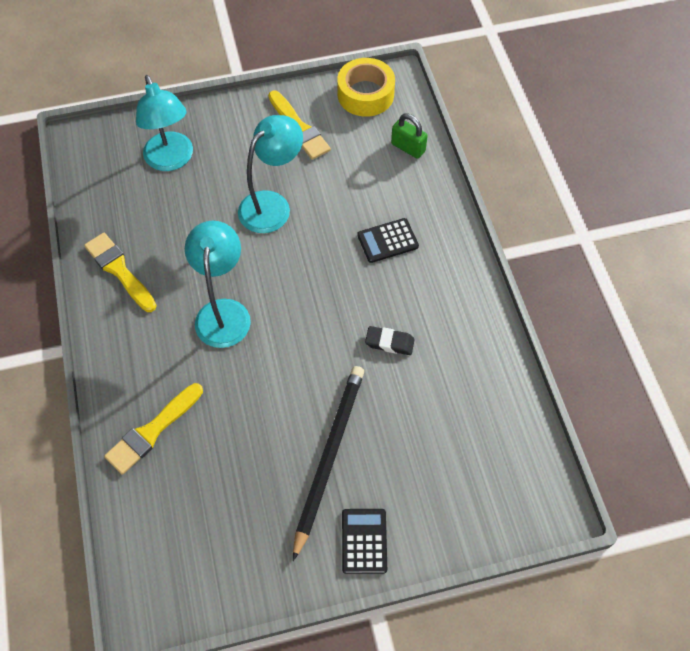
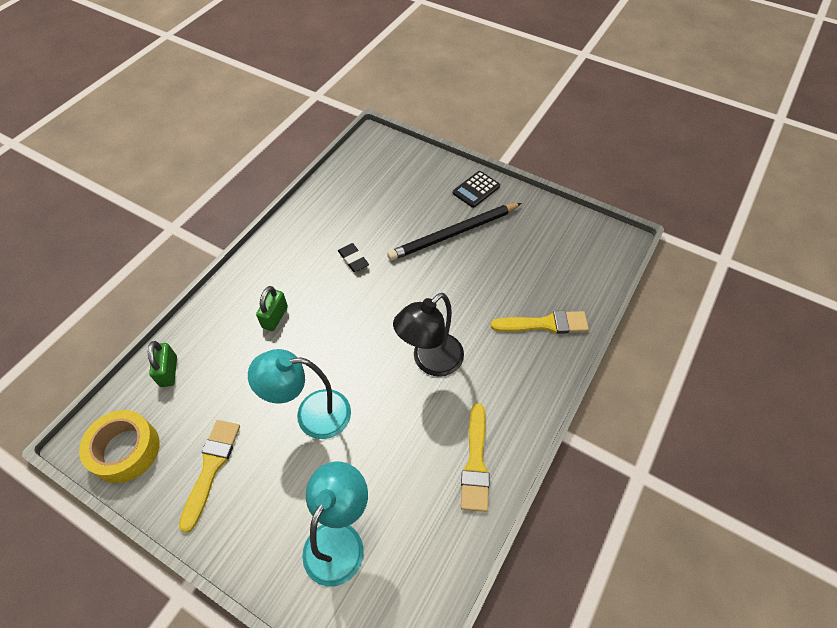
camera: 135 degrees left, 5 degrees down
(223, 312) = (430, 361): turquoise lamp -> black lamp
(387, 241) = (275, 317): black calculator -> green padlock

